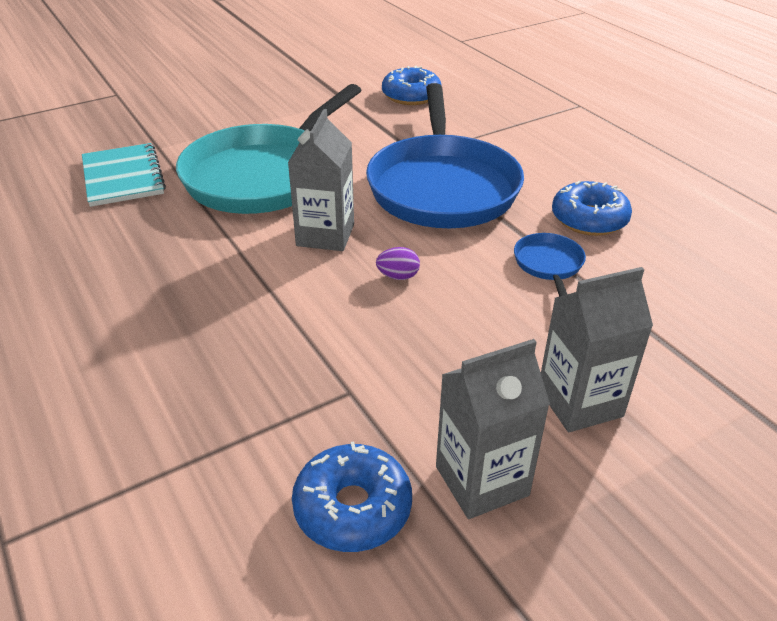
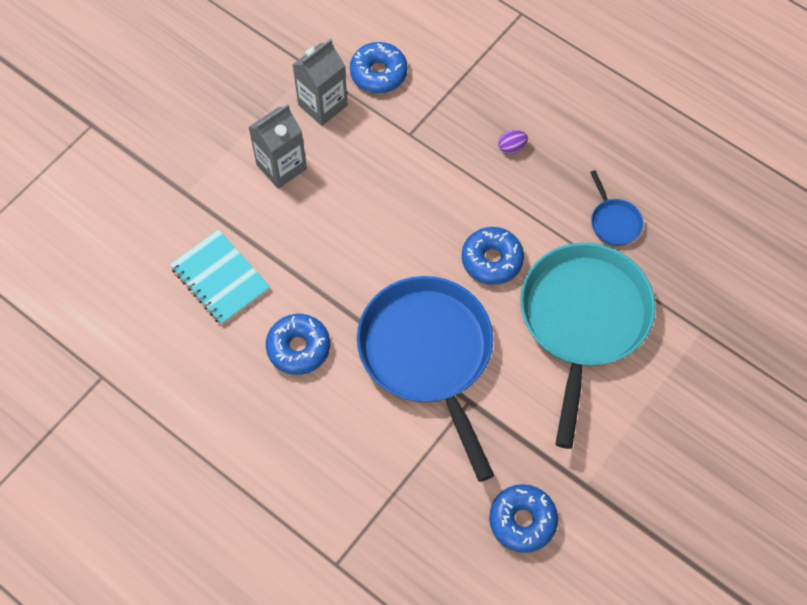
camera: 160 degrees right, 25 degrees up
(123, 177) = (695, 278): turquoise notebook -> turquoise notebook (220, 278)
(325, 235) = (492, 260): grey carton -> blue donut
(398, 276) = (420, 234): purple egg -> purple egg (511, 148)
(548, 265) = (320, 280): blue pan -> blue pan (614, 222)

